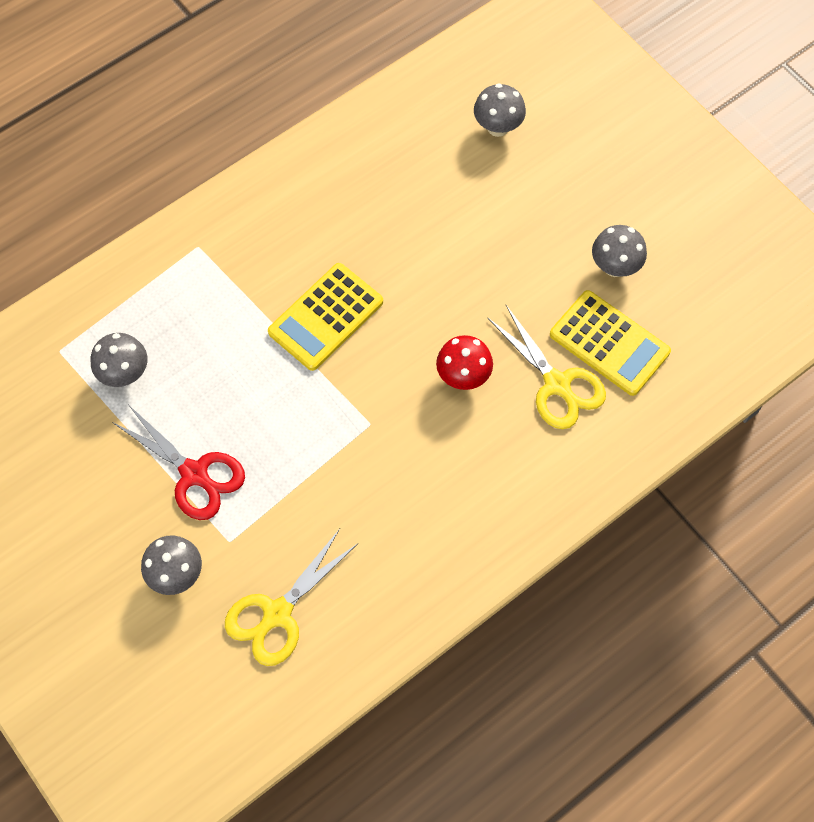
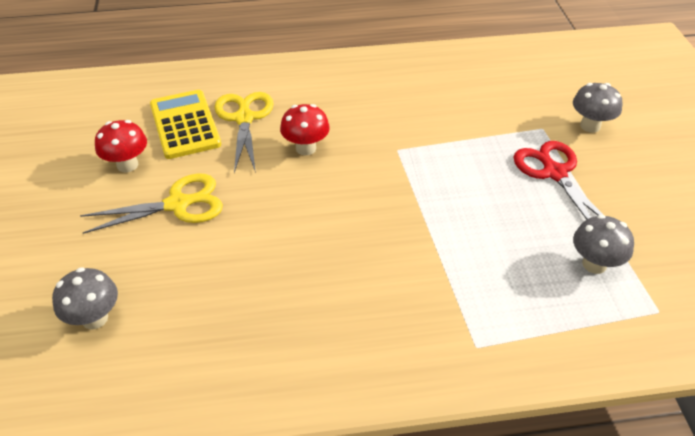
camera: 150 degrees left, 20 degrees down
(277, 614) = (525, 85): yellow scissors -> yellow scissors (178, 204)
(326, 317) = (385, 230): yellow calculator -> none
(615, 267) = (127, 165): grey mushroom -> red mushroom

